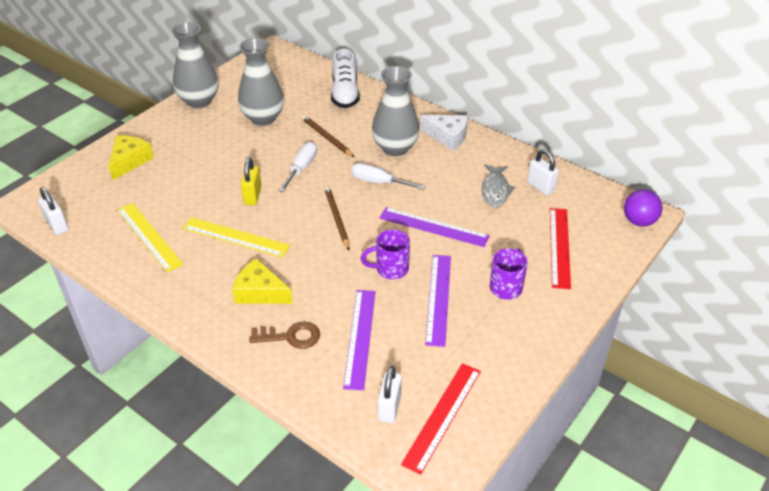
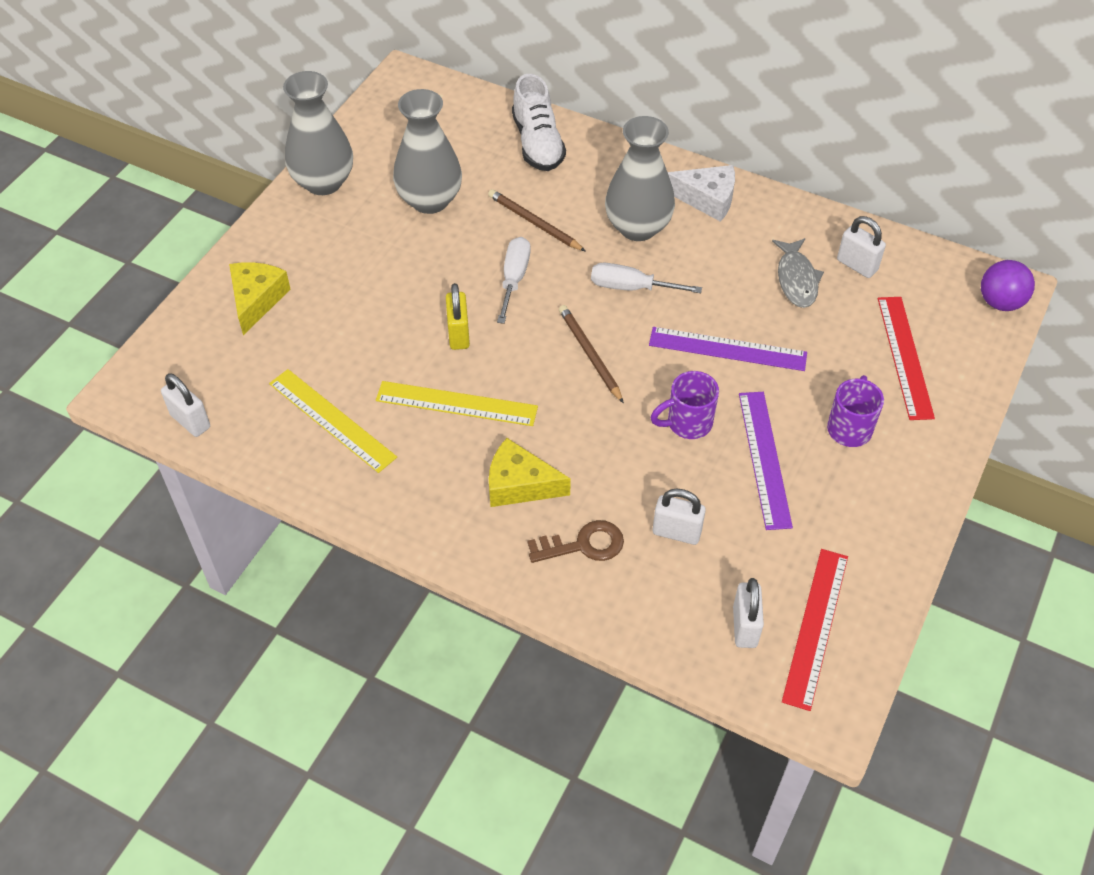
camera: 10 degrees left, 10 degrees up
(360, 337) = (676, 532): purple ruler -> white padlock

